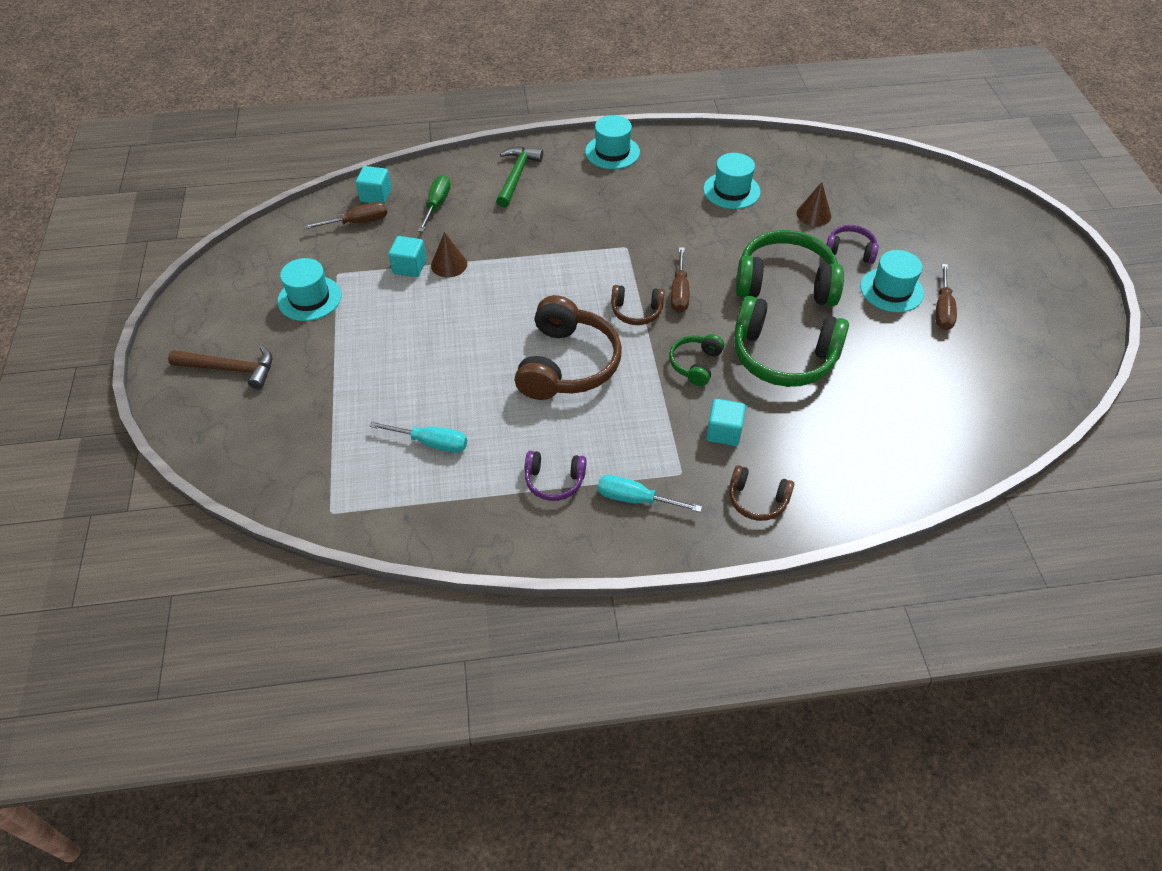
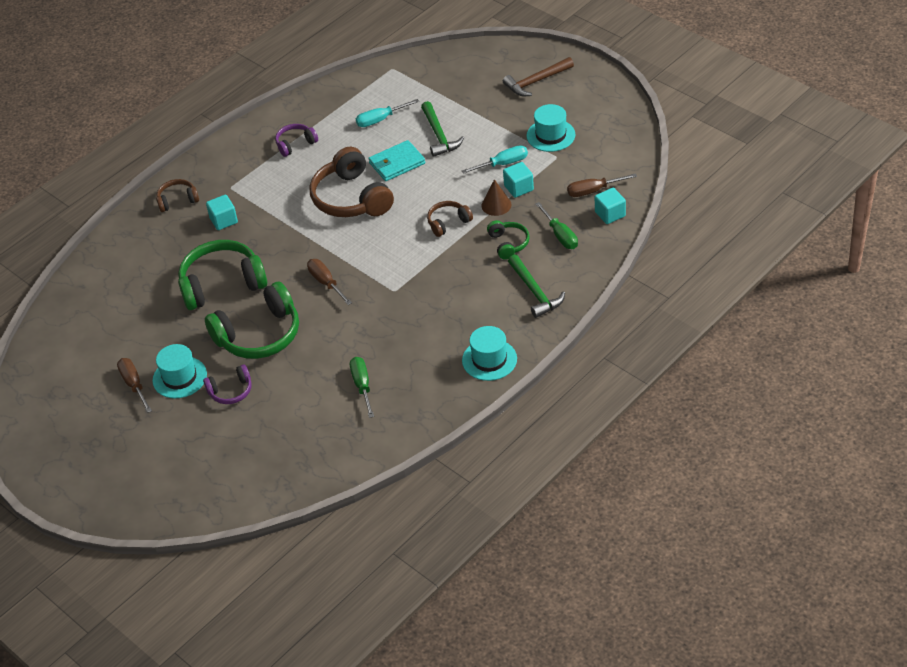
camera: 145 degrees right, 5 degrees down
(357, 222) = (593, 191): brown screwdriver -> brown screwdriver turned 45 degrees clockwise
(401, 376) = (439, 135): none -> green hammer
(479, 373) = (397, 163): none -> turquoise wallet
(636, 311) = (342, 253): brown headphones -> brown headphones (448, 222)
(636, 499) = (243, 162): turquoise screwdriver -> turquoise screwdriver (503, 164)
(695, 364) = (273, 245): green headphones -> green headphones (508, 244)
(731, 190) = (362, 386): turquoise hat -> green screwdriver
(813, 214) = (281, 406): brown cone -> none

